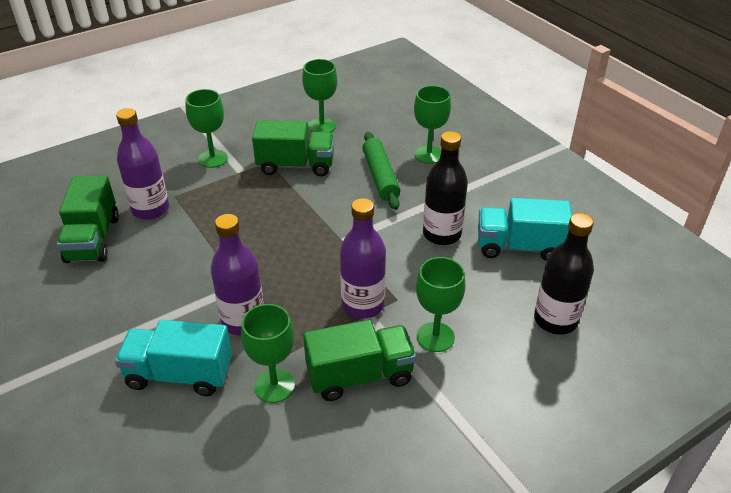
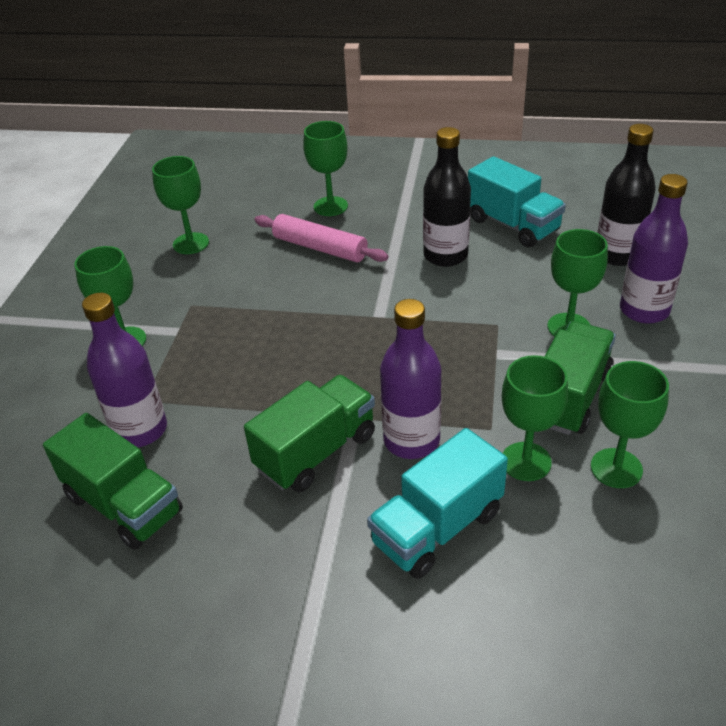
camera: 45 degrees left, 0 degrees up
(296, 165) = (225, 290): green truck -> green truck (316, 451)
(311, 437) = (616, 468): none -> green goblet
(363, 305) = (481, 348): purple bottle -> purple bottle (644, 310)
(380, 176) = (320, 248): green rolling pin -> pink rolling pin
(519, 247) = (513, 225): turquoise truck -> turquoise truck turned 90 degrees counterclockwise

